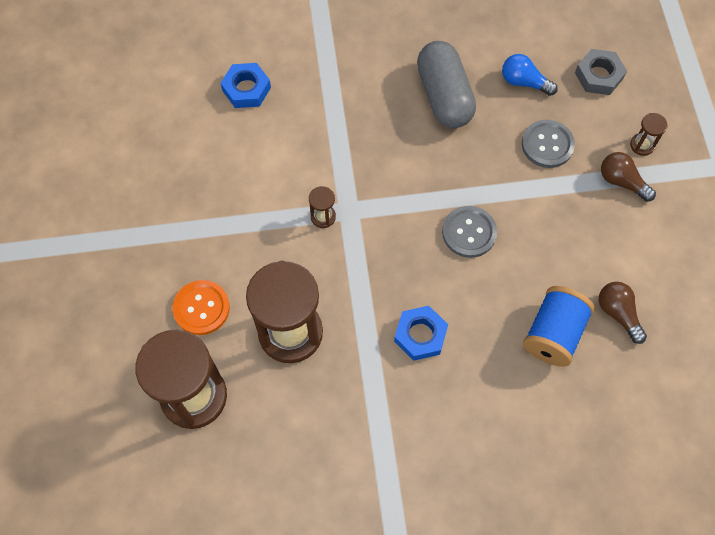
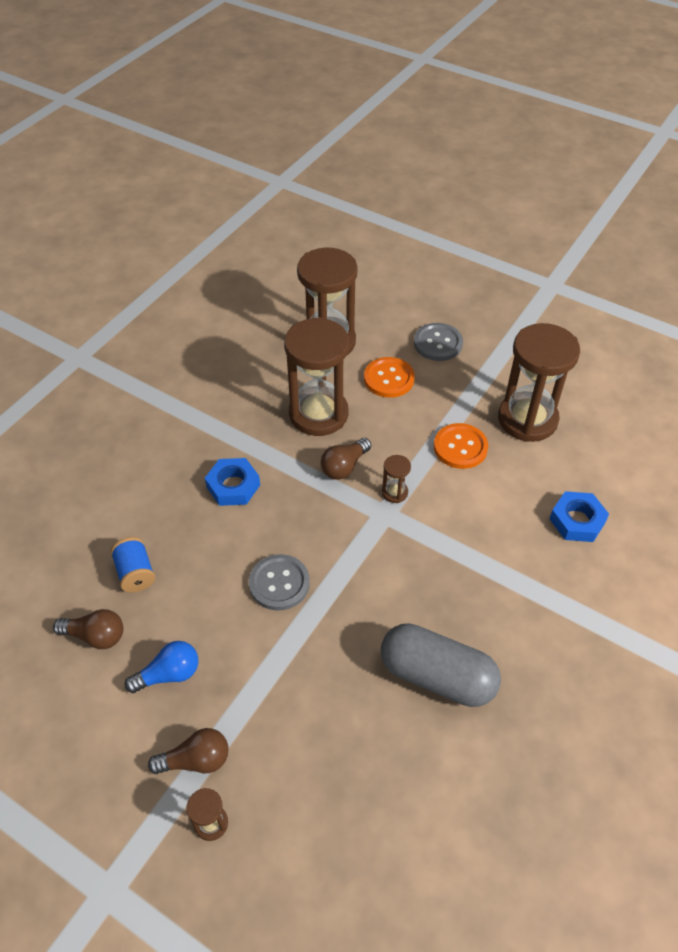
camera: 130 degrees right, 15 degrees down
(166, 175) = (527, 419): none -> brown hourglass
(237, 203) = (460, 447): none -> orange button
(329, 270) = (344, 466): none -> brown light bulb
(524, 82) = (389, 769): blue light bulb -> blue light bulb (168, 674)
(547, 145) = (299, 725): grey button -> grey button (438, 343)
(553, 334) = (135, 573): blue spool -> blue spool, size x0.65
(598, 76) = (330, 862): grey nut -> none

